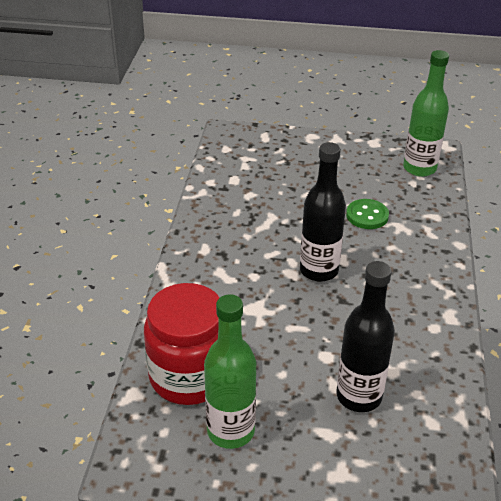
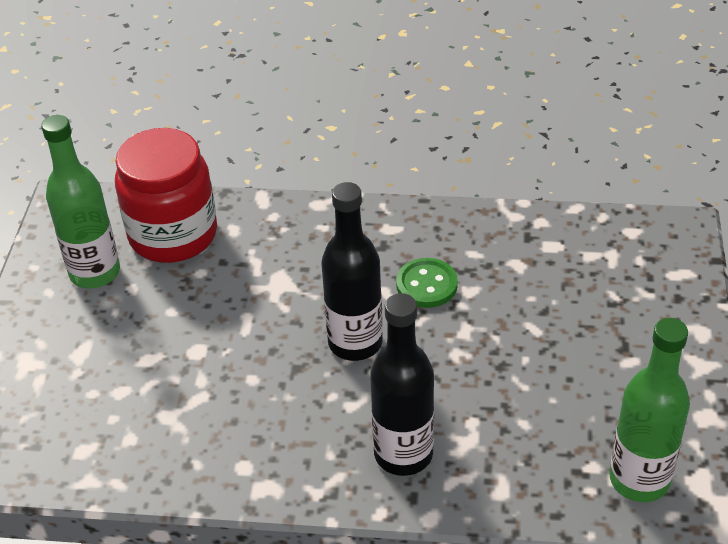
camera: 90 degrees right, 5 degrees up
(359, 396) = (131, 381): black bottle -> black bottle (403, 454)
(367, 215) = (488, 400): green button -> green button (426, 285)

